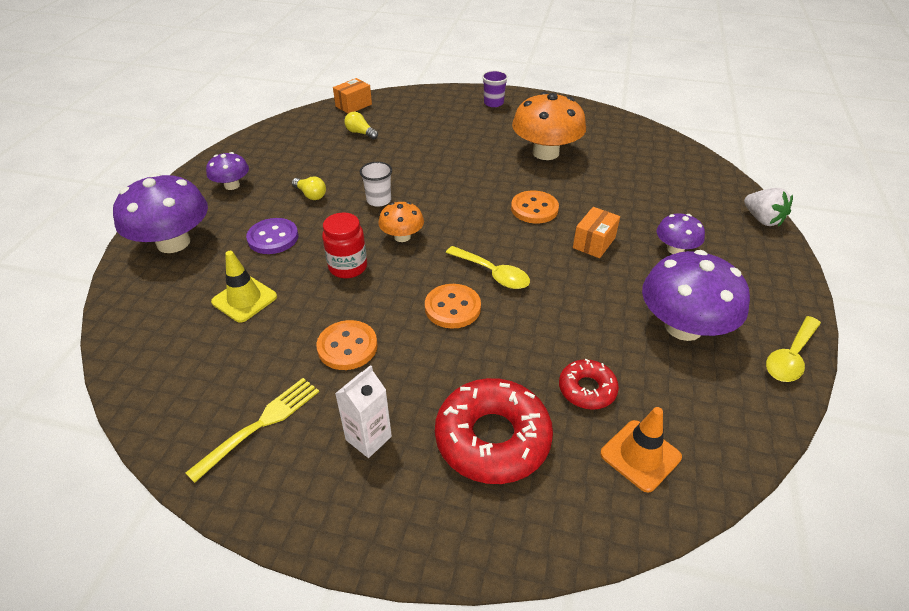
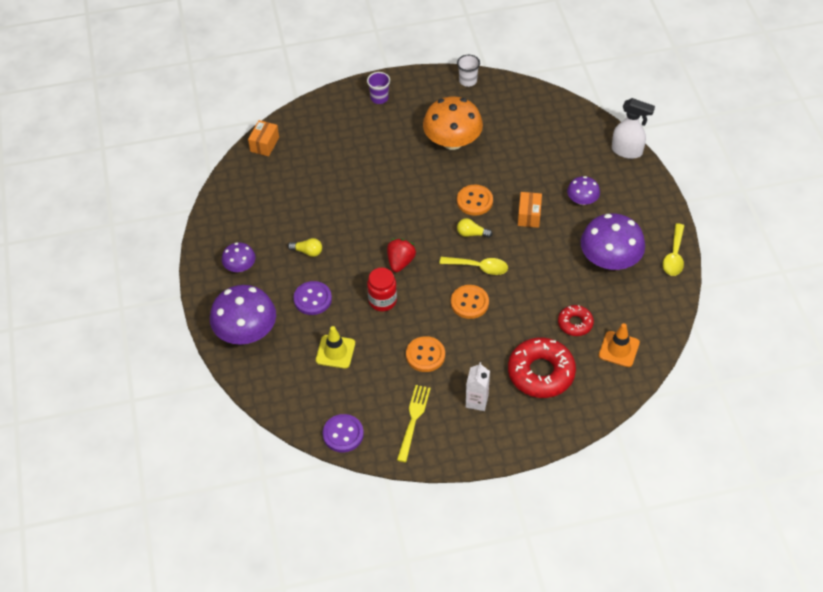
camera: 25 degrees left, 10 degrees up
(156, 401) = (343, 434): none -> purple button
(360, 133) = (295, 174): yellow light bulb -> yellow light bulb (472, 234)
(379, 200) = (361, 237): white cup -> white cup (468, 81)
(402, 236) = (400, 262): orange mushroom -> red strawberry
(762, 219) = (627, 151): white strawberry -> white spray bottle

